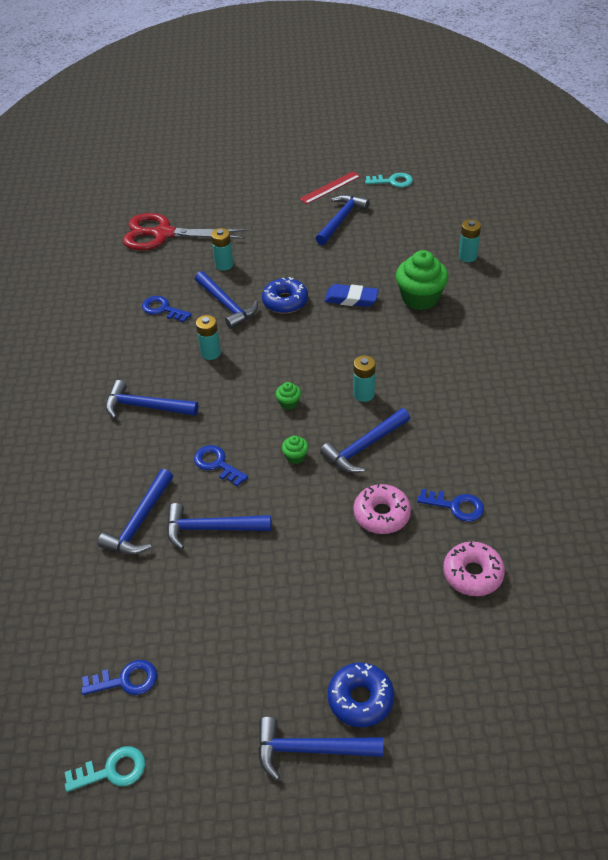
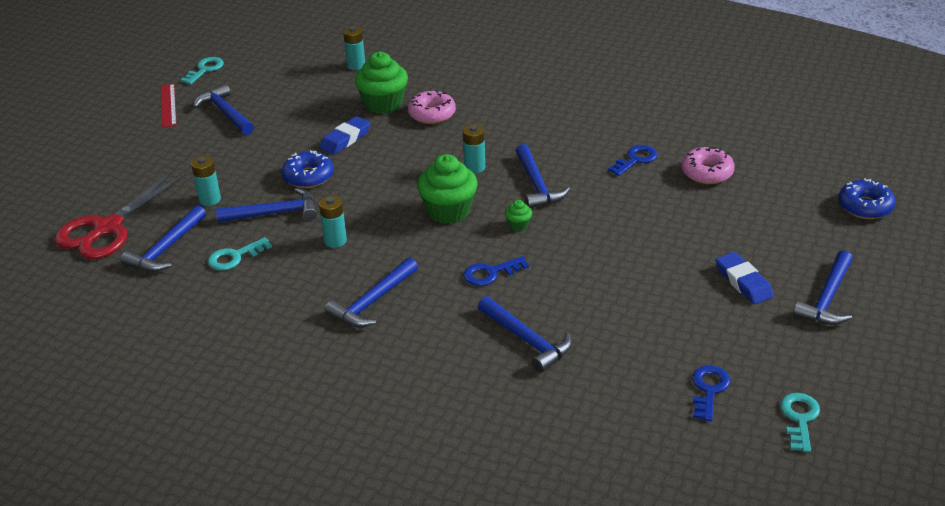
camera: 65 degrees left, 10 degrees down
(162, 309) = (235, 257): blue key -> turquoise key
(211, 528) = (567, 296): blue hammer -> blue hammer (166, 248)
(289, 403) = (448, 211): green cupcake -> green cupcake, size x2.23
(300, 662) = (743, 282): none -> blue eraser
(360, 699) = (793, 260): blue donut -> blue donut (865, 206)
(381, 514) = (618, 197): pink donut -> pink donut (432, 114)

